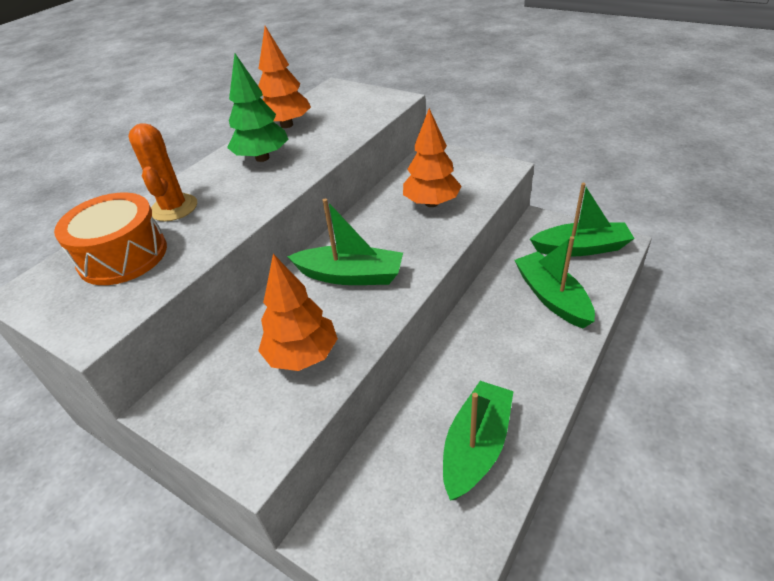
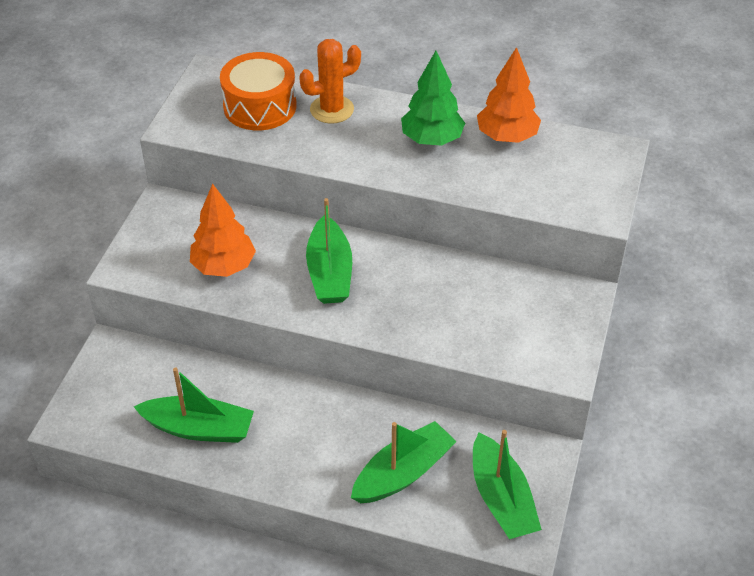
camera: 70 degrees right, 5 degrees up
(431, 203) = (468, 312): orange tree -> none

